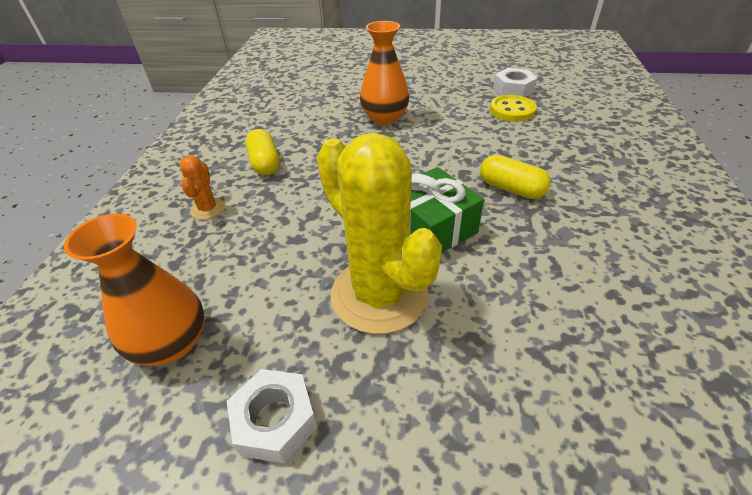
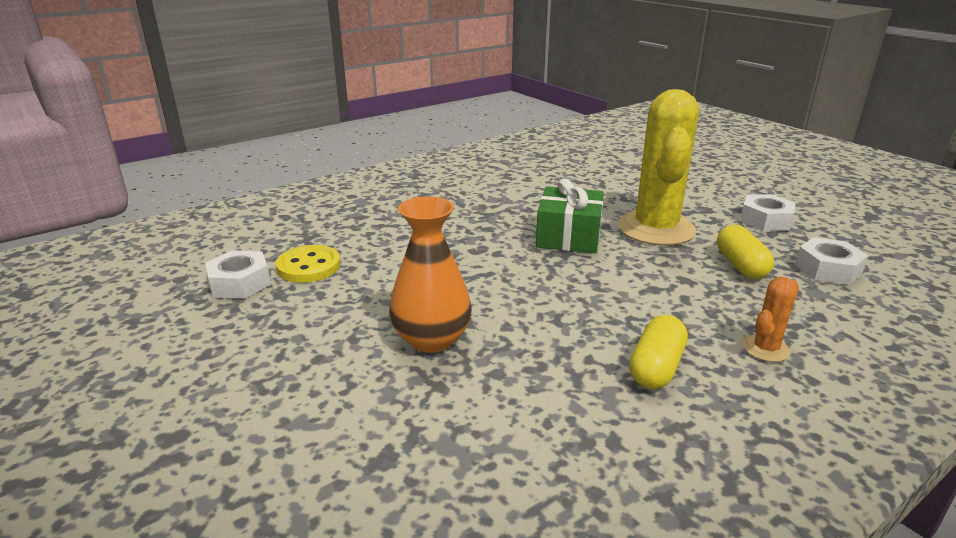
camera: 135 degrees left, 15 degrees down
(172, 343) = (827, 269): orange vase -> white nut
(511, 189) = (470, 226): yellow capsule -> yellow capsule (741, 265)

